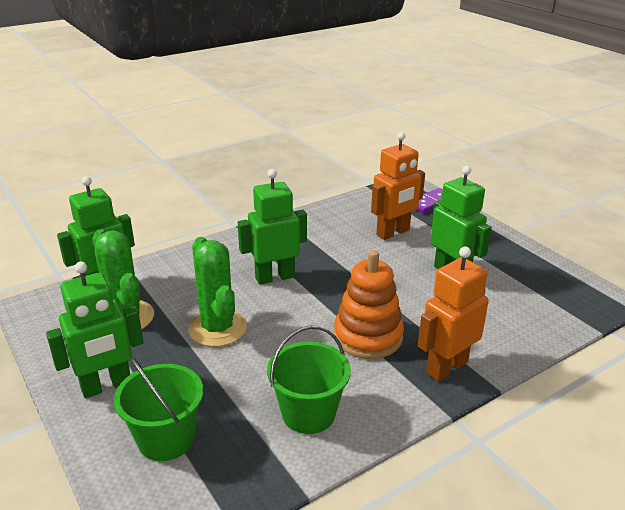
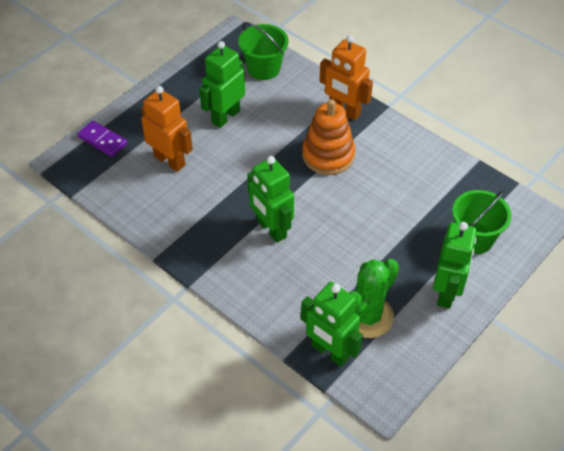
camera: 105 degrees left, 20 degrees up
(106, 386) = (447, 292): green robot -> green robot turned 60 degrees clockwise
(217, 328) = (355, 247): green cactus -> none
(308, 413) = (418, 172): green bucket -> green bucket (263, 68)

